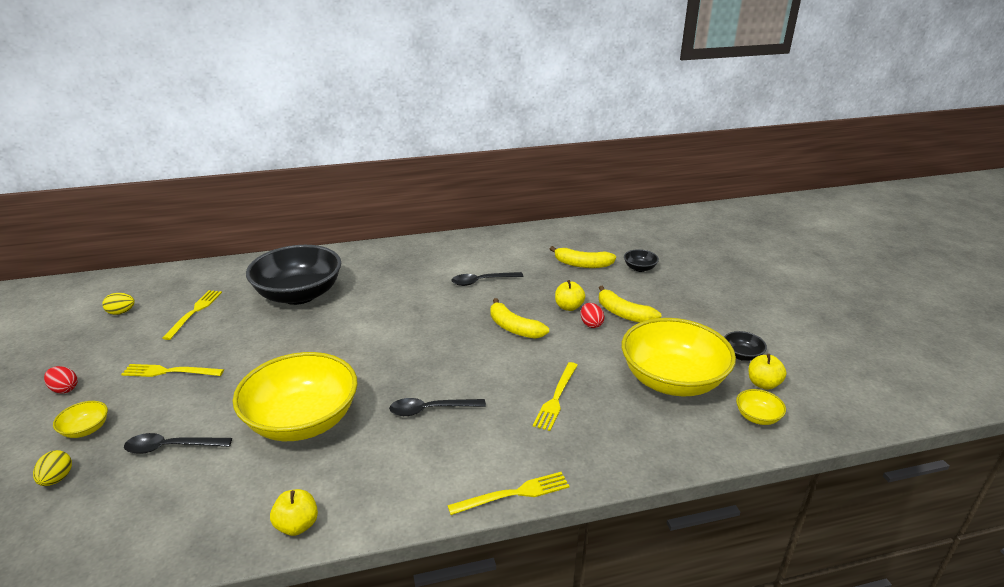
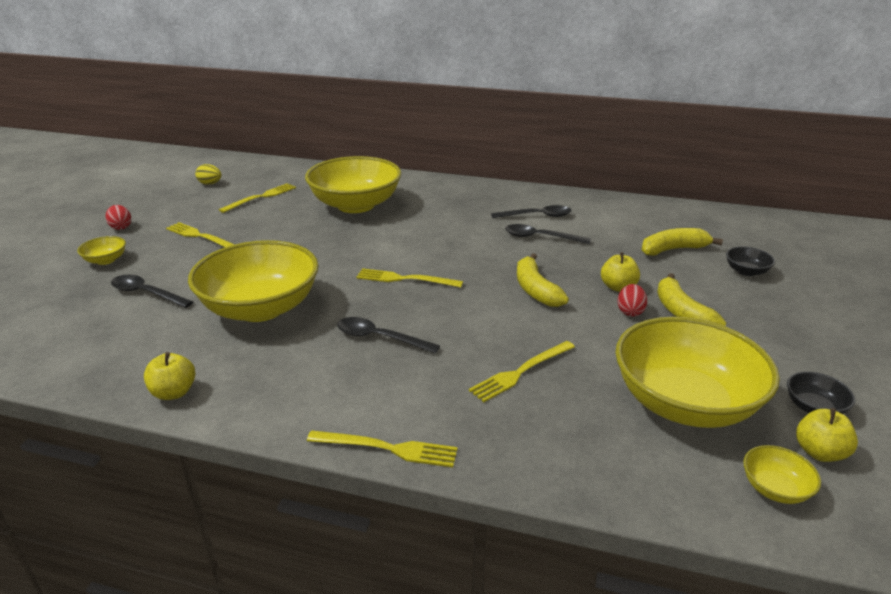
camera: 30 degrees right, 0 degrees up
(57, 479) = (55, 288): yellow egg -> none
(299, 294) = (355, 205): black bowl -> yellow bowl
(406, 352) = (405, 279): none -> yellow fork
(464, 263) = (537, 216): none -> black spoon
(582, 264) = (673, 249): yellow banana -> yellow banana turned 120 degrees clockwise

